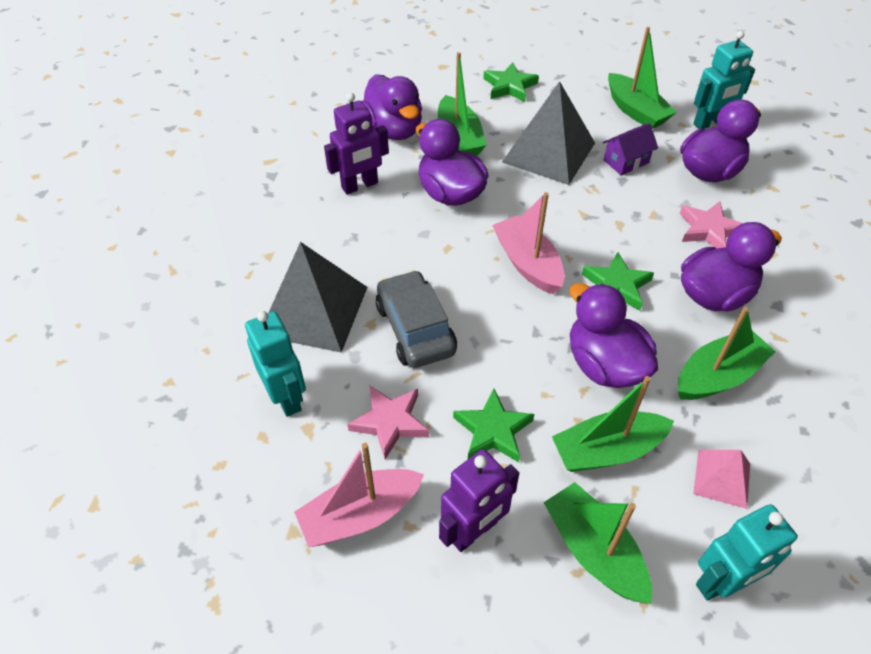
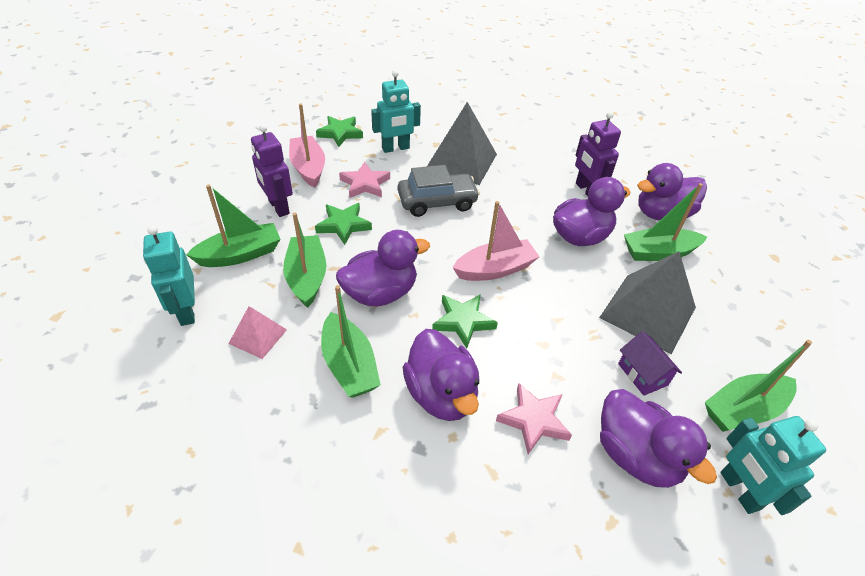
camera: 95 degrees right, 5 degrees down
(509, 86) = (756, 302): green star -> green star (340, 133)

